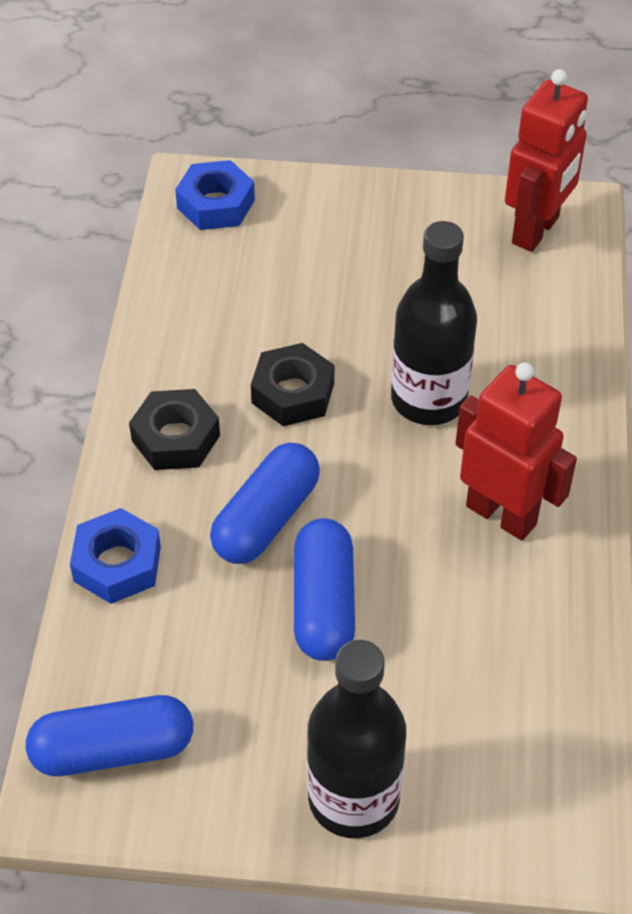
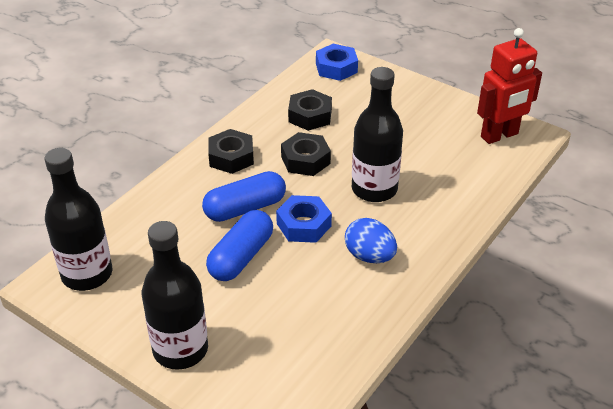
camera: 30 degrees right, 10 degrees down
(113, 749) = (87, 274): blue capsule -> black bottle
(117, 564) = (158, 198): blue nut -> blue nut (303, 225)
(240, 310) = (310, 116): none -> black nut
(501, 514) = (369, 256): red robot -> blue egg

